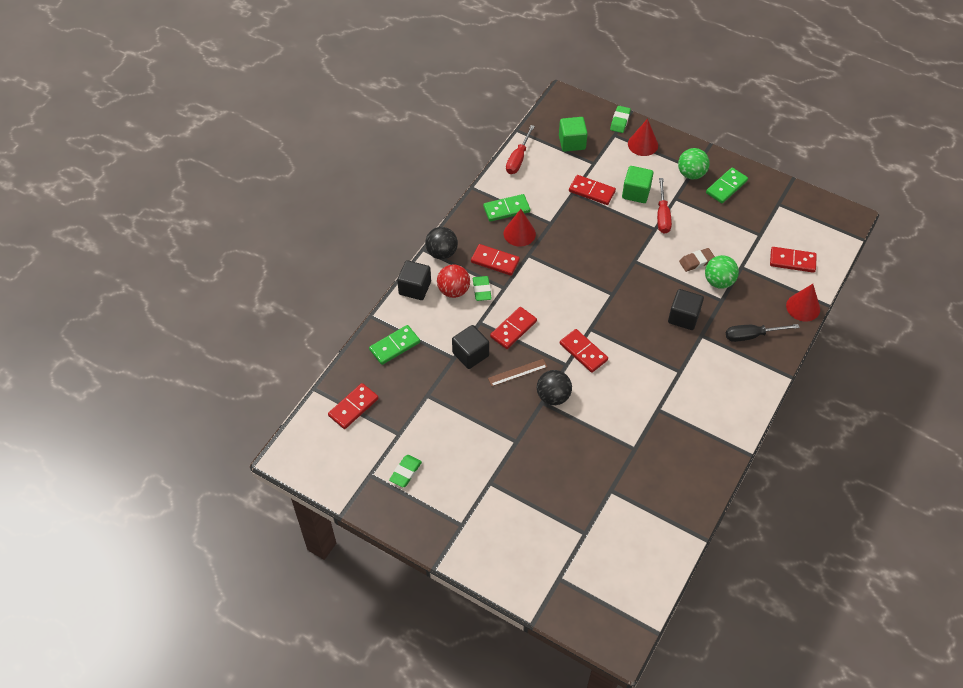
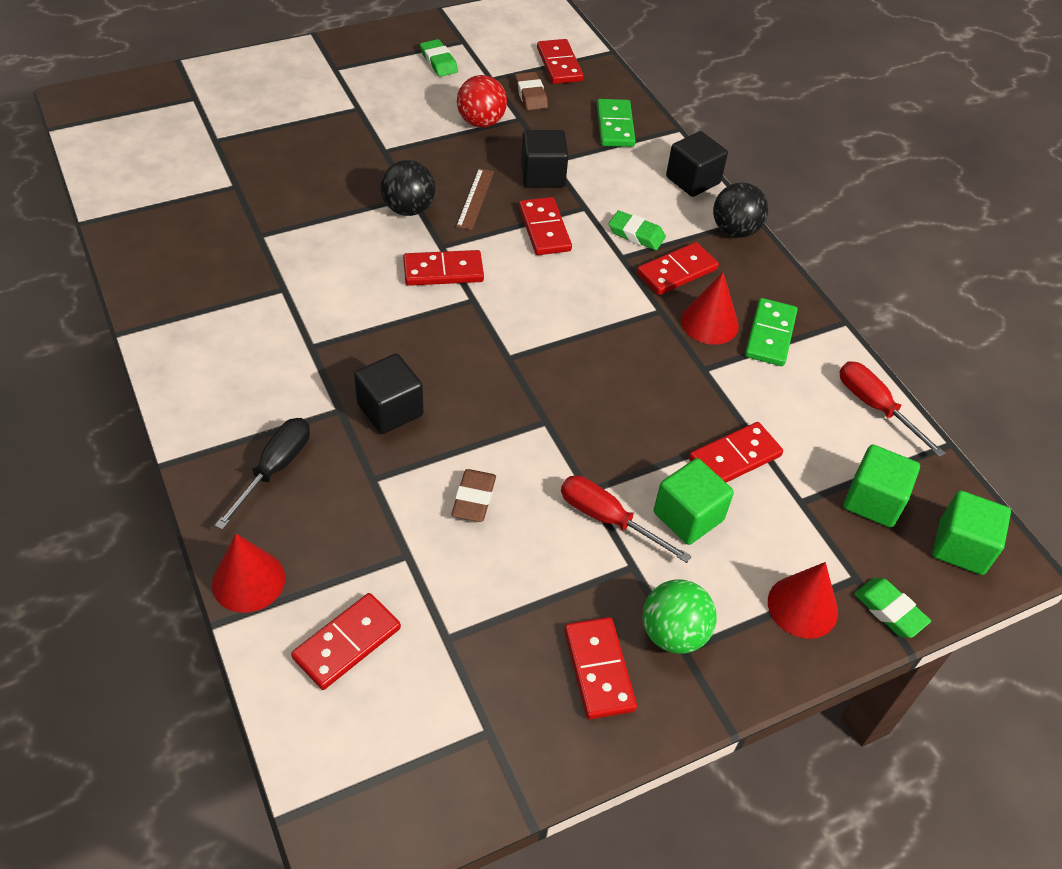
camera: 120 degrees right, 5 degrees down
(399, 403) = (531, 95): none -> brown eraser
(453, 290) = (658, 210): red ball -> red ball (481, 122)
(570, 111) = (961, 547): none -> green cube
(718, 281) = (409, 500): green ball -> none
(726, 187) = (599, 670): green domino -> red domino

